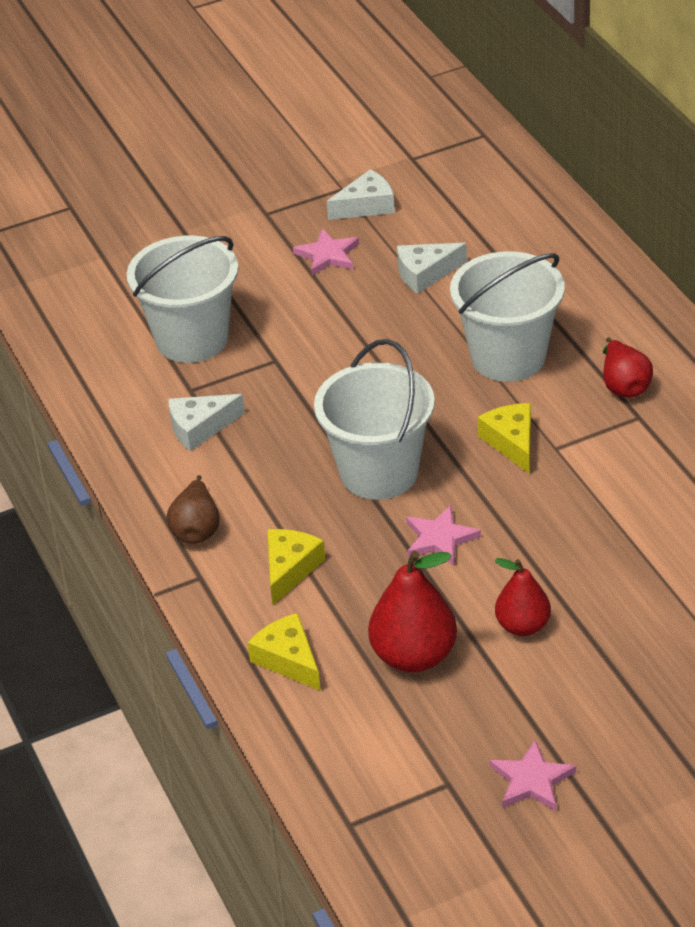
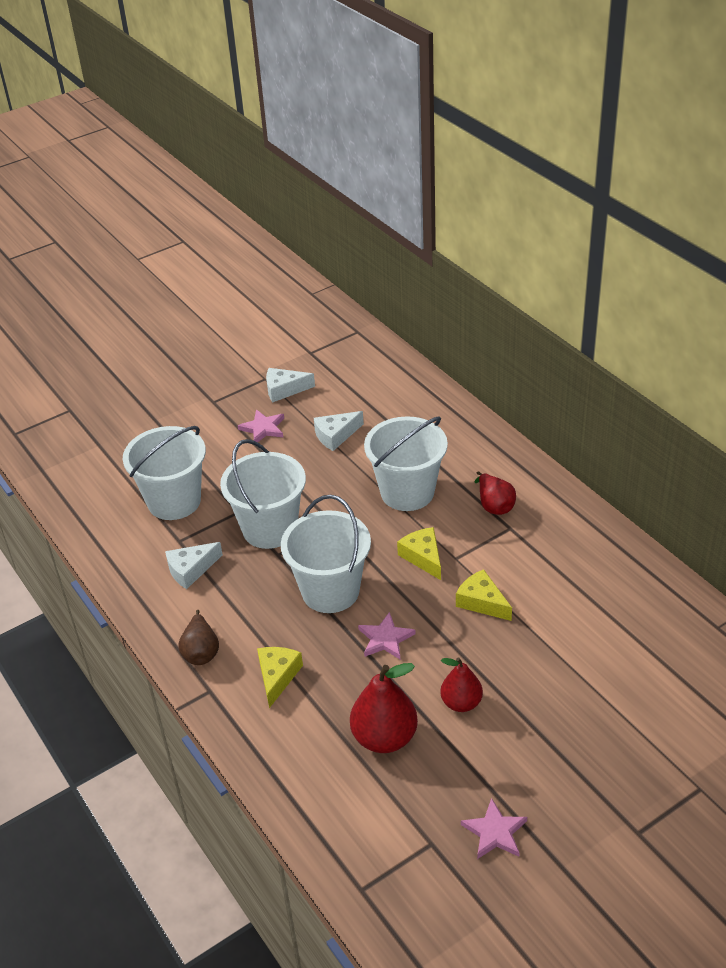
camera: 10 degrees left, 0 degrees up
(288, 659) = (289, 752): yellow cheese -> yellow cheese (482, 602)
(313, 386) = (269, 529): none -> white bucket
(366, 206) = (284, 390): white cheese -> white cheese turned 150 degrees counterclockwise

